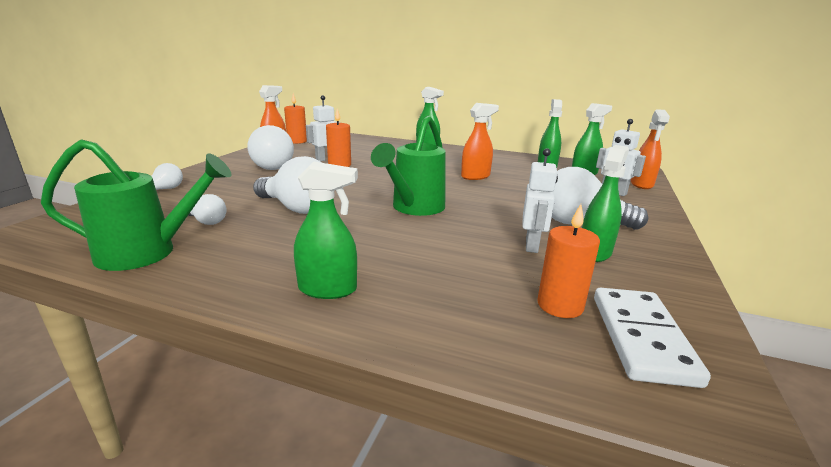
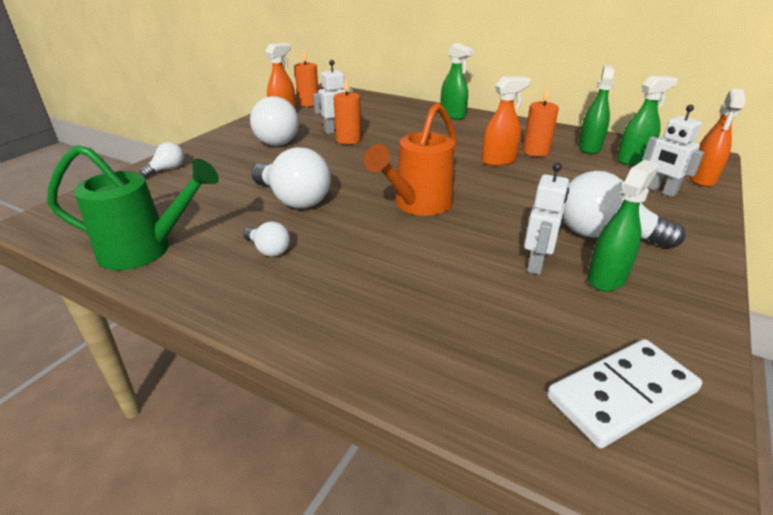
camera: 10 degrees right, 10 degrees up
(207, 221) = (203, 213): white light bulb -> white light bulb (268, 250)
(328, 289) = (308, 307): green spray bottle -> none
(414, 208) = (418, 205): green watering can -> orange watering can
(560, 305) = (544, 346): orange candle -> orange candle (535, 151)
(642, 338) = (622, 395): white domino -> white domino turned 45 degrees clockwise

